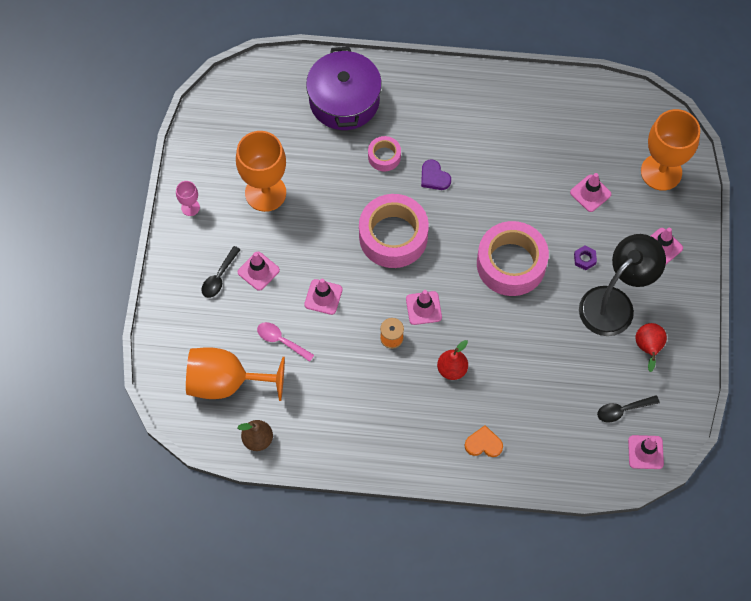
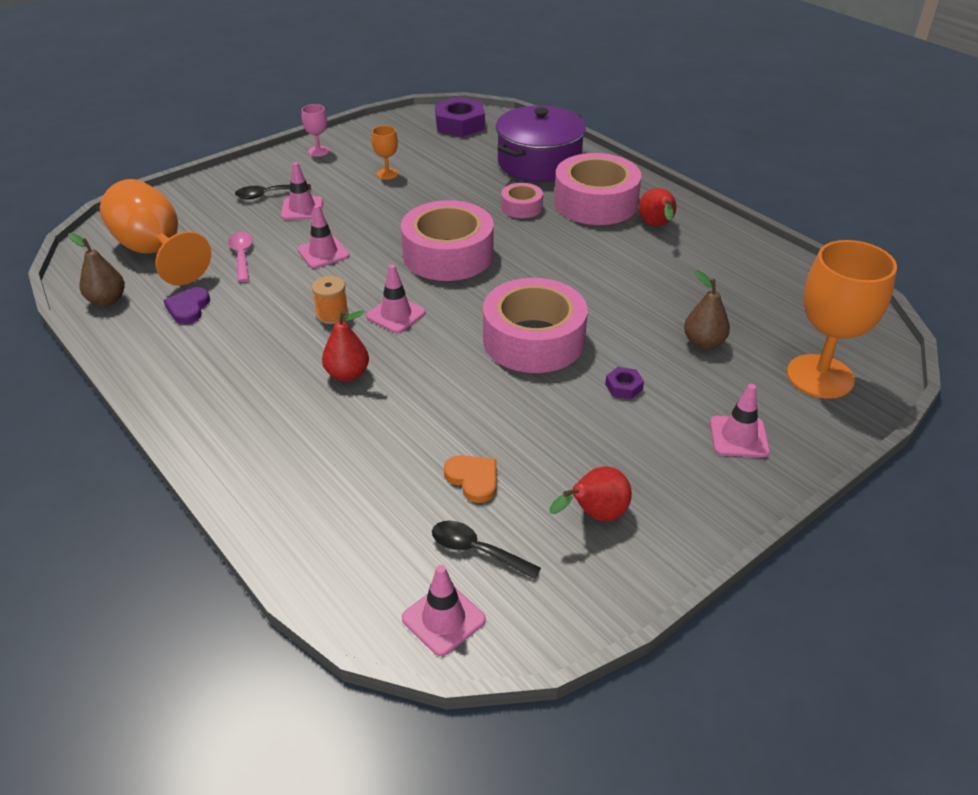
camera: 45 degrees right, 25 degrees down
(244, 98) = (460, 124): none -> purple nut
(265, 193) = (387, 174): orange goblet -> orange goblet, size x0.45
(421, 115) = (595, 203): none -> pink tape
(434, 177) = (548, 242): purple heart -> purple heart (188, 308)
(476, 110) = (656, 226): none -> red pear
(483, 444) = (277, 455): orange heart -> orange heart (473, 479)
(590, 193) = (703, 343): pink traffic cone -> brown pear
(614, 303) = (608, 445): black lamp -> none

